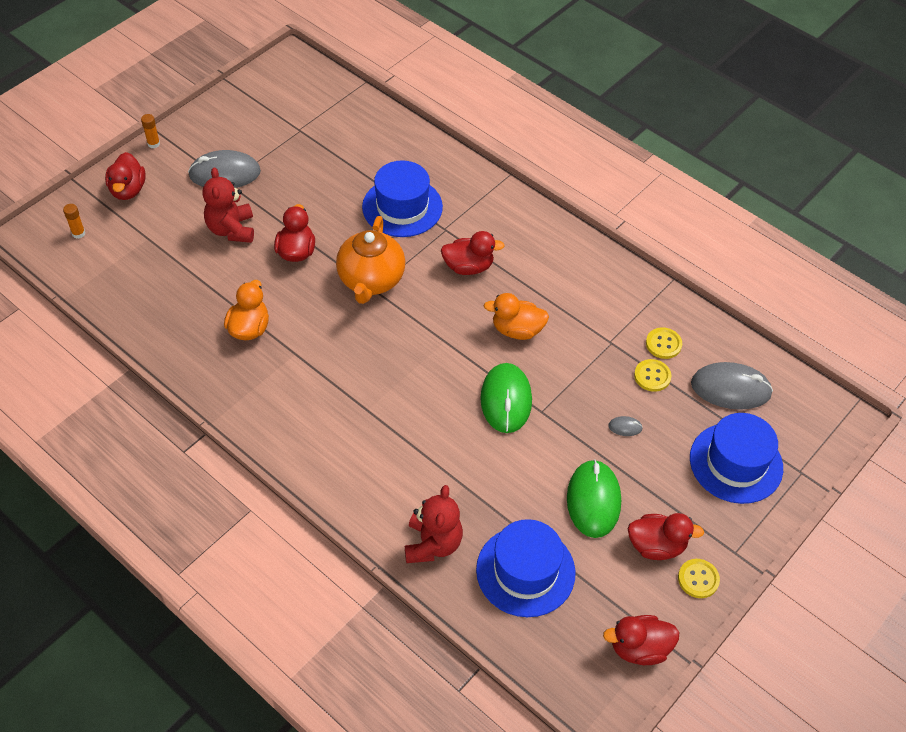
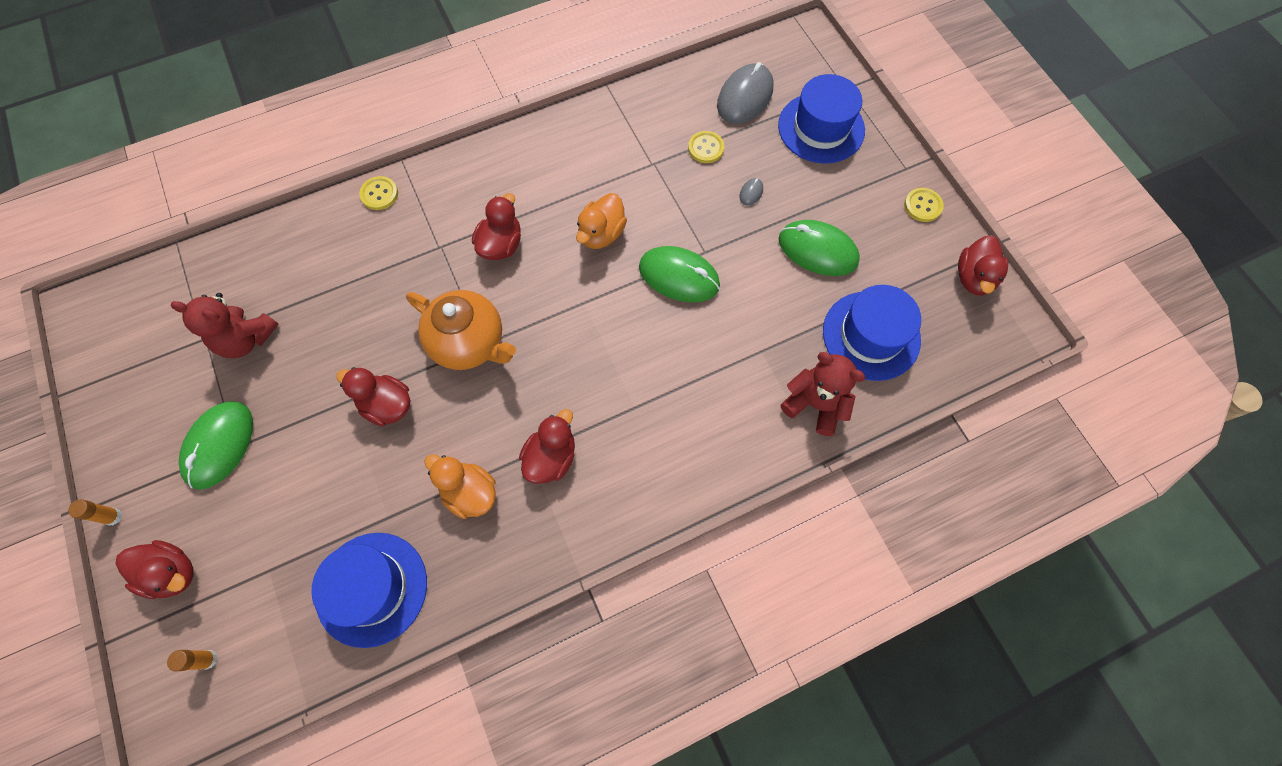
camera: 65 degrees left, 15 degrees up
(225, 173) = (219, 445): grey mouse -> green mouse
(231, 230) = (313, 466): red teddy bear -> red teddy bear (246, 339)
(402, 207) = (386, 275): blue hat -> blue hat (372, 588)
(656, 546) = (880, 222): red duck -> red duck (551, 457)
(663, 344) = (675, 124): yellow button -> yellow button (379, 194)

